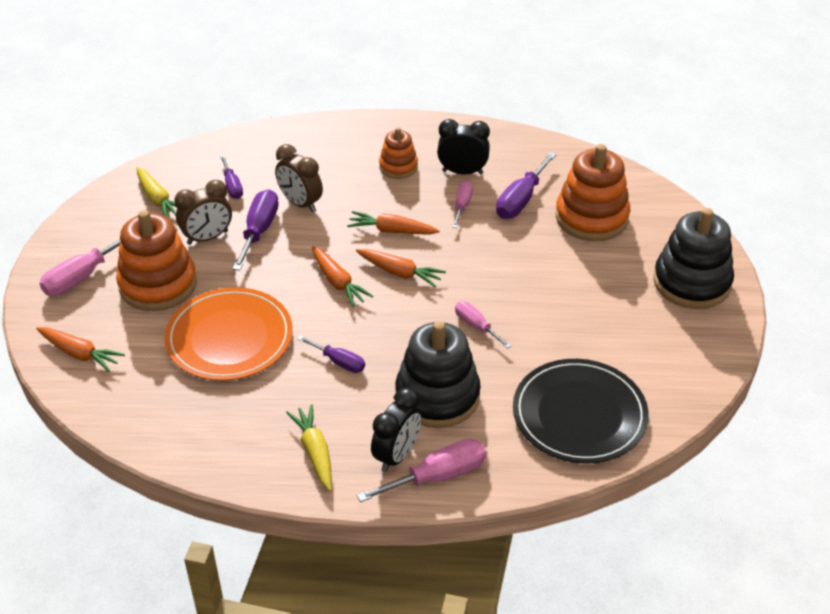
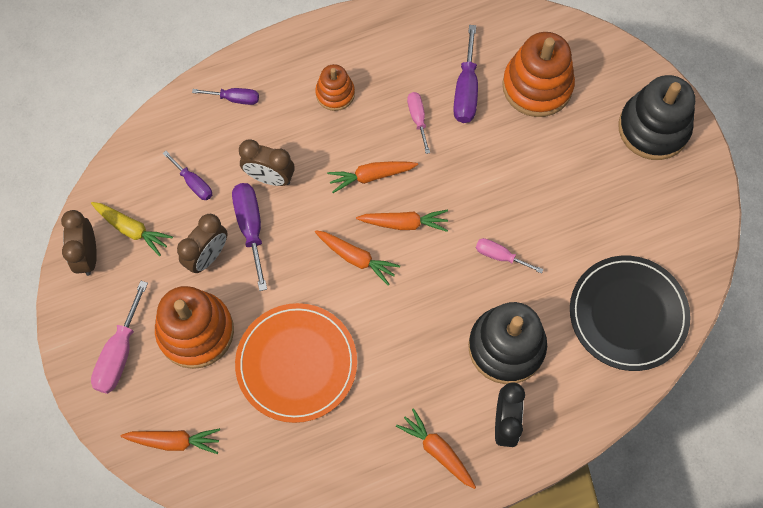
camera: 25 degrees left, 25 degrees up
(108, 204) = (88, 255): none -> brown clock
(315, 452) = (437, 451): yellow carrot -> orange carrot
(339, 362) = (406, 347): purple screwdriver -> purple screwdriver (235, 99)
(437, 476) = (548, 429): pink screwdriver -> none
(462, 172) = (397, 76): black clock -> none

